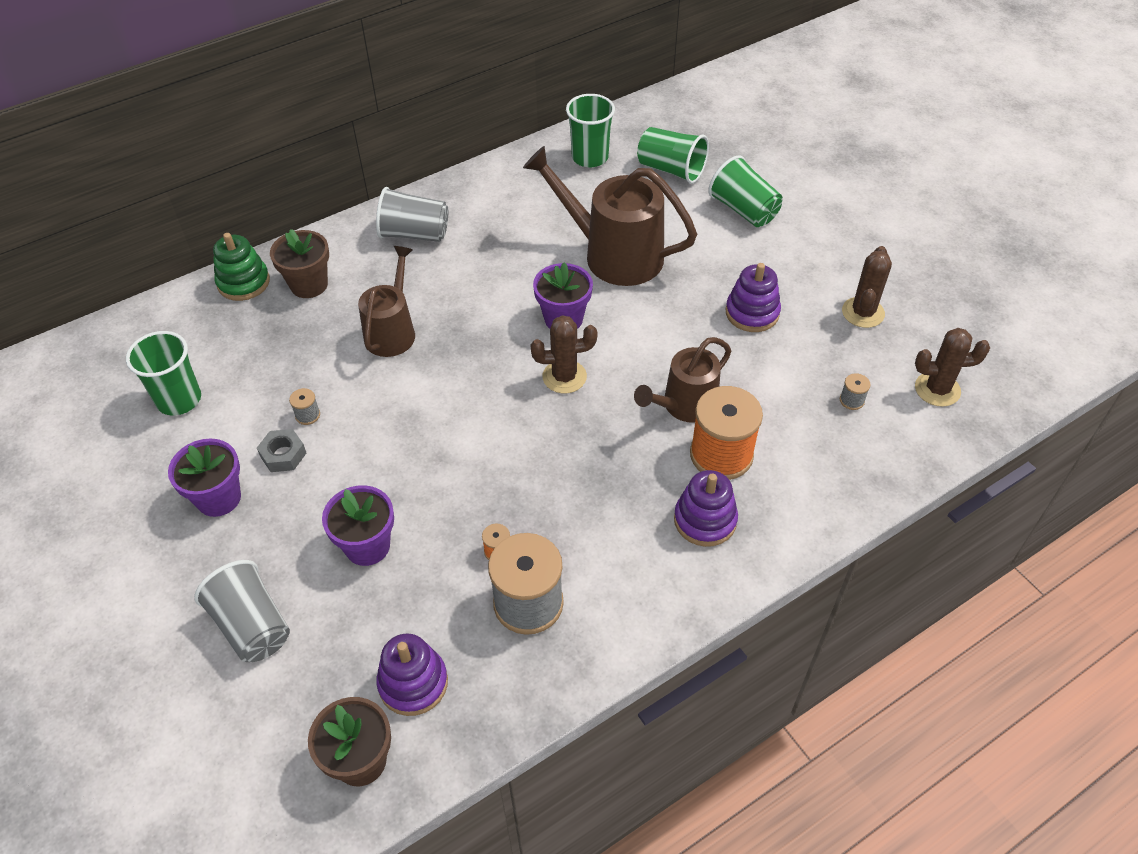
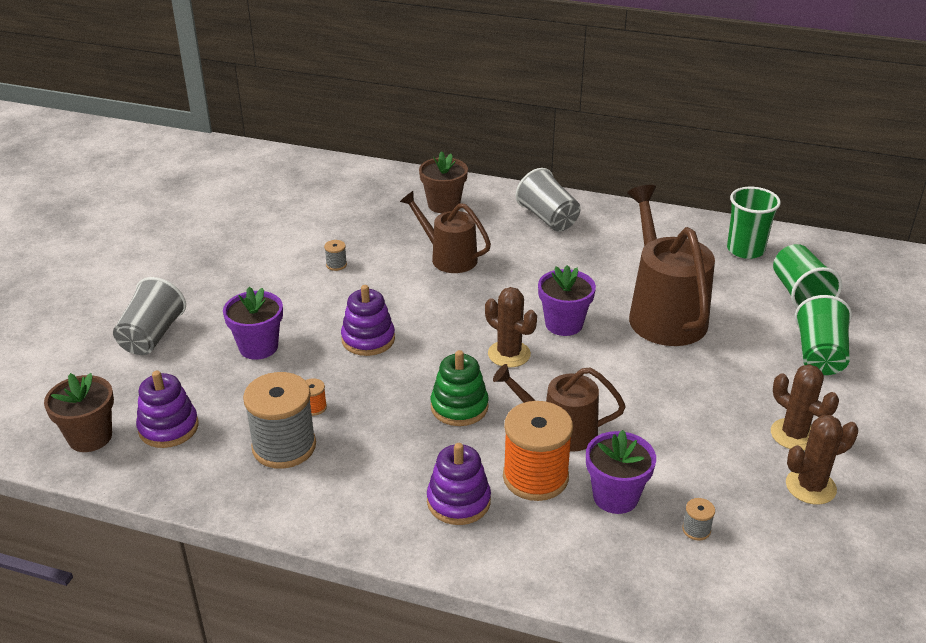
camera: 50 degrees right, 15 degrees down
(179, 400) = (291, 213): green cup -> none
(219, 498) = (234, 269): purple flower pot -> purple flower pot (615, 497)
(243, 282) = (412, 181): green stacking toy -> green stacking toy (459, 407)
(283, 455) = (294, 273): grey nut -> none
(392, 331) = (449, 258): brown watering can -> brown watering can turned 120 degrees counterclockwise
(752, 313) = (710, 418): purple stacking toy -> purple stacking toy (368, 339)
(937, 389) = (788, 584): brown cactus -> brown cactus (794, 435)

